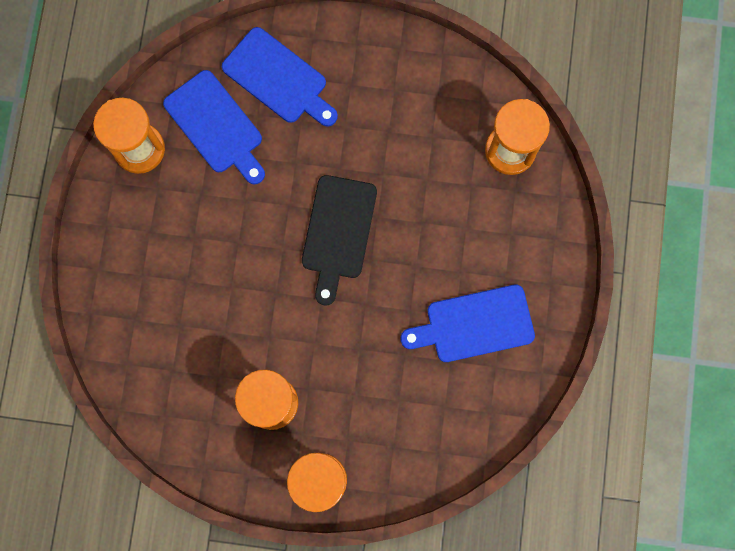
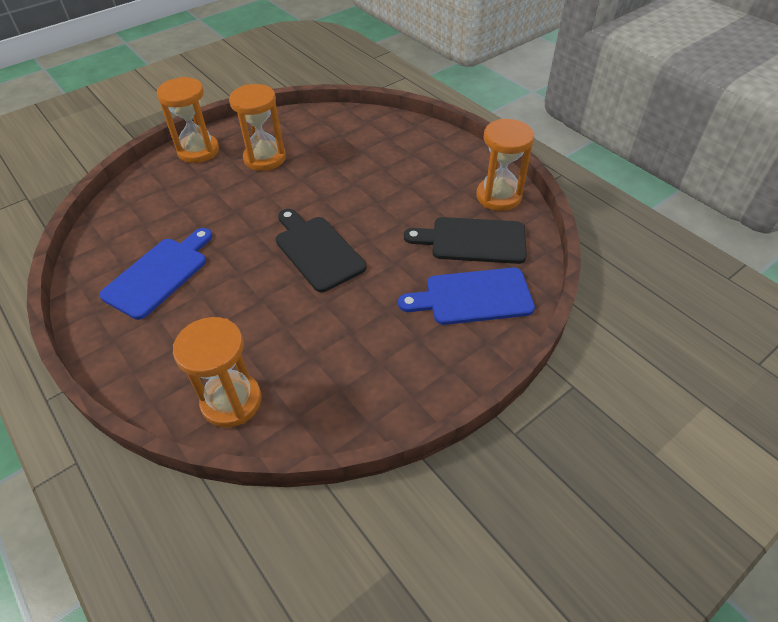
camera: 135 degrees right, 30 degrees down
(216, 126) = (473, 240): blue cutting board -> black cutting board

